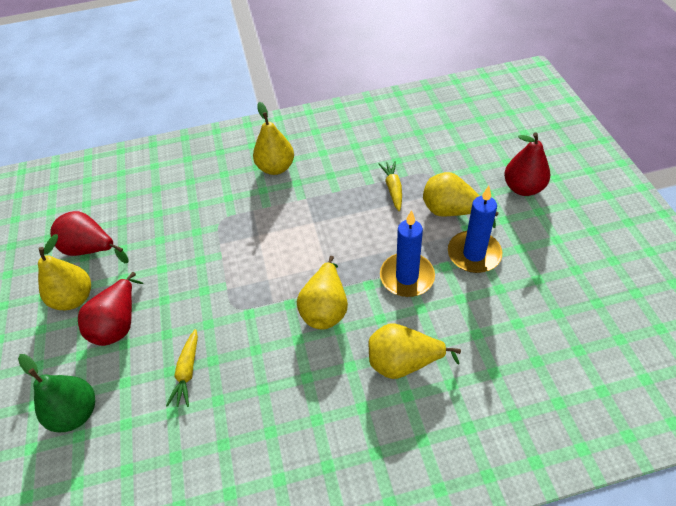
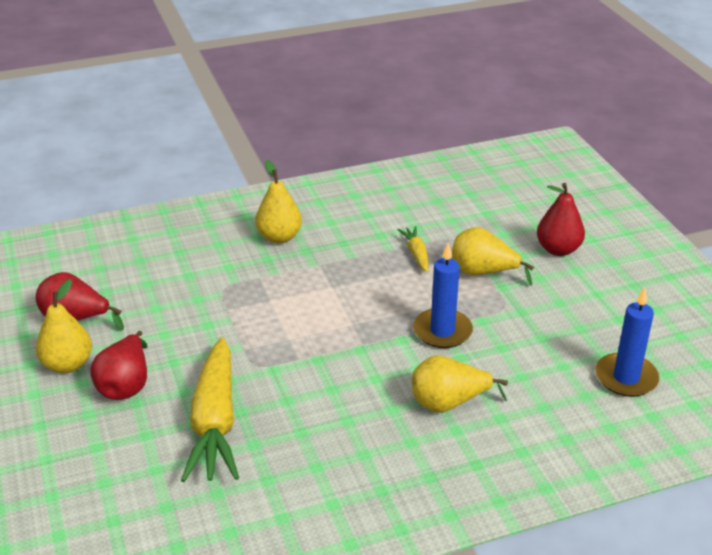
camera: 10 degrees left, 15 degrees down
(76, 413) = (96, 463): green pear -> none
(187, 372) = (215, 422): yellow carrot -> yellow carrot, size x2.18
(325, 308) = (358, 361): yellow pear -> none
(474, 254) = (511, 309): blue candle -> blue candle (626, 378)

